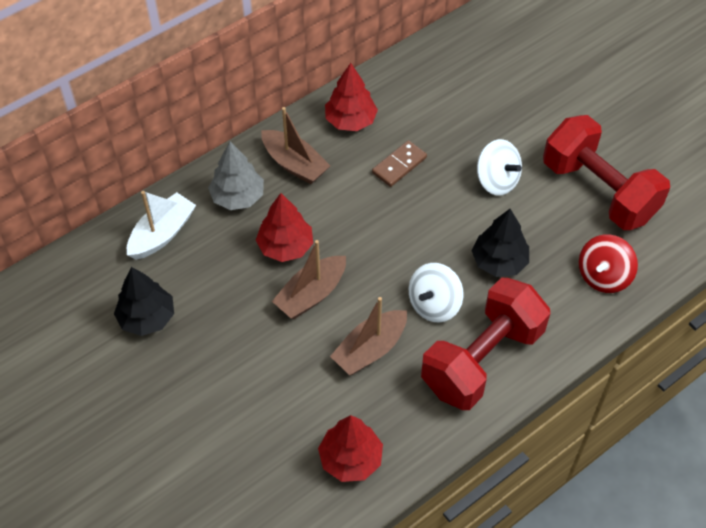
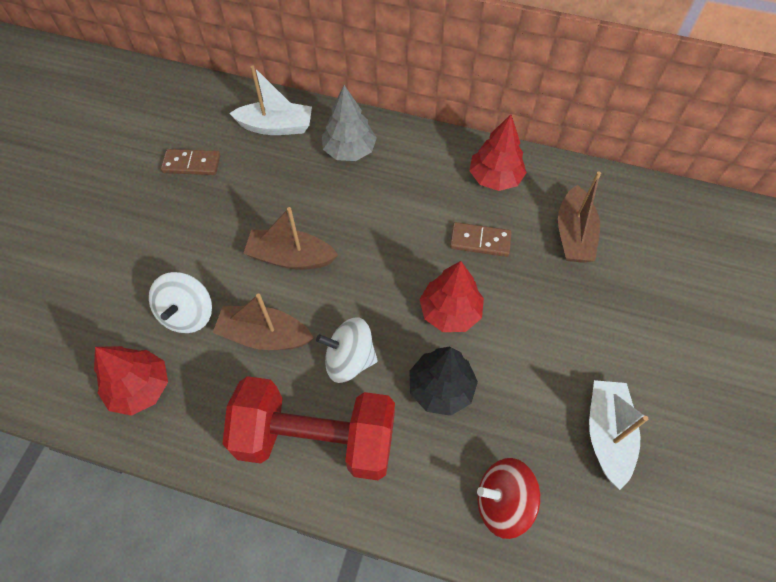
camera: 55 degrees right, 5 degrees up
(147, 318) = (192, 164): black tree -> brown domino
(285, 246) = (325, 210): red tree -> red tree (450, 312)
(294, 164) = (414, 167): brown boat -> brown boat (573, 234)
(497, 181) = (534, 330): white spinning top -> white spinning top (188, 314)
(599, 191) = (607, 434): red dumbbell -> white boat

